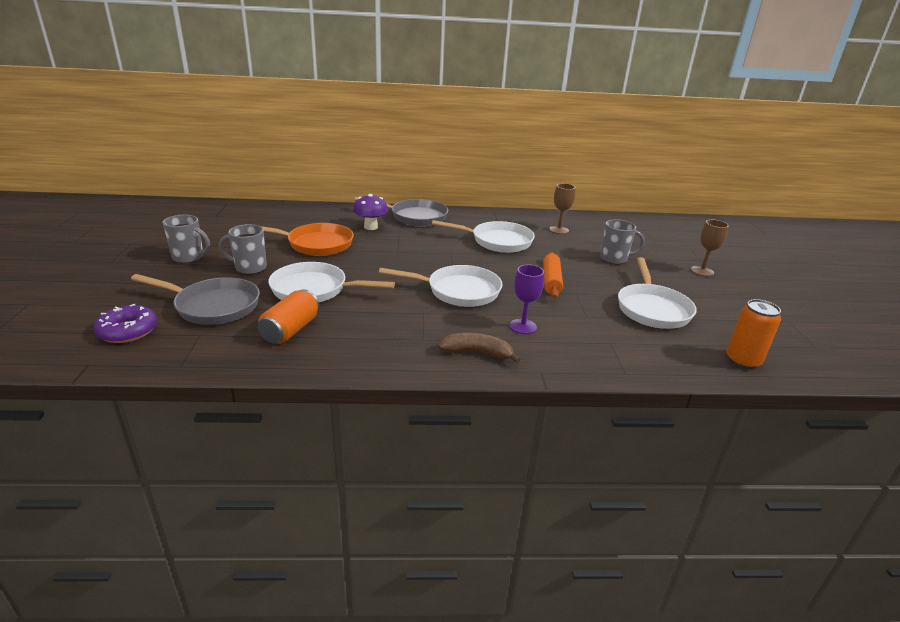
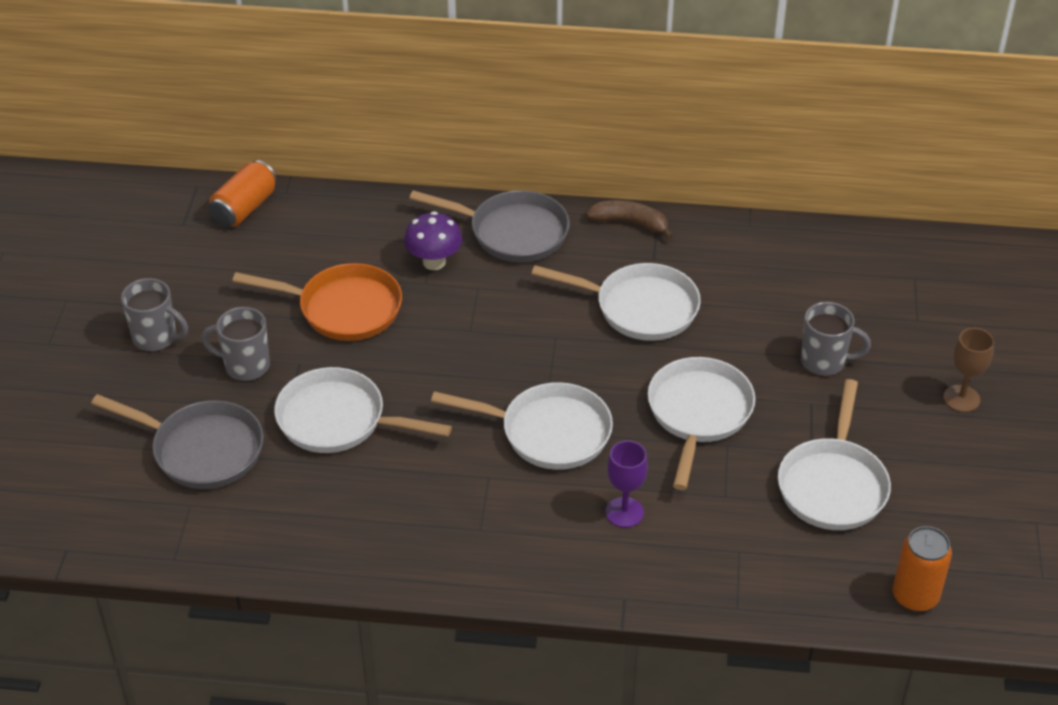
camera: 10 degrees right, 15 degrees up
(128, 331) = (101, 493): purple donut -> none
(290, 330) = (306, 502): orange can -> orange can (244, 208)
(477, 353) = (548, 559): brown banana -> brown banana (630, 223)
(551, 281) = (698, 414): orange rolling pin -> white pan
(559, 230) = (757, 276): brown goblet -> none

